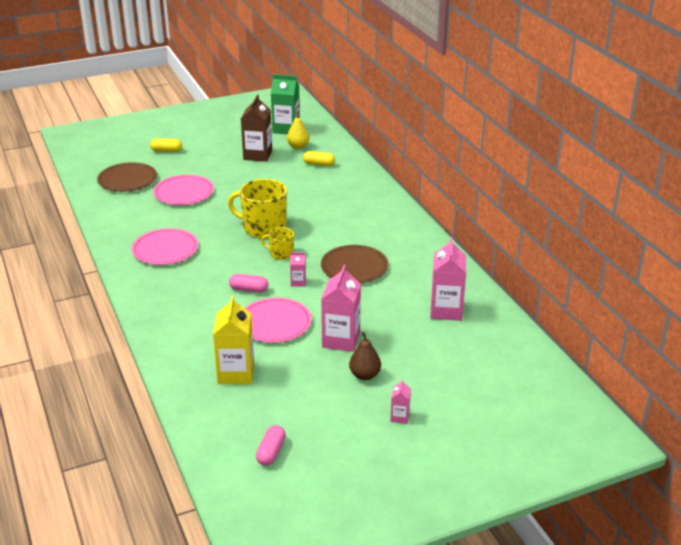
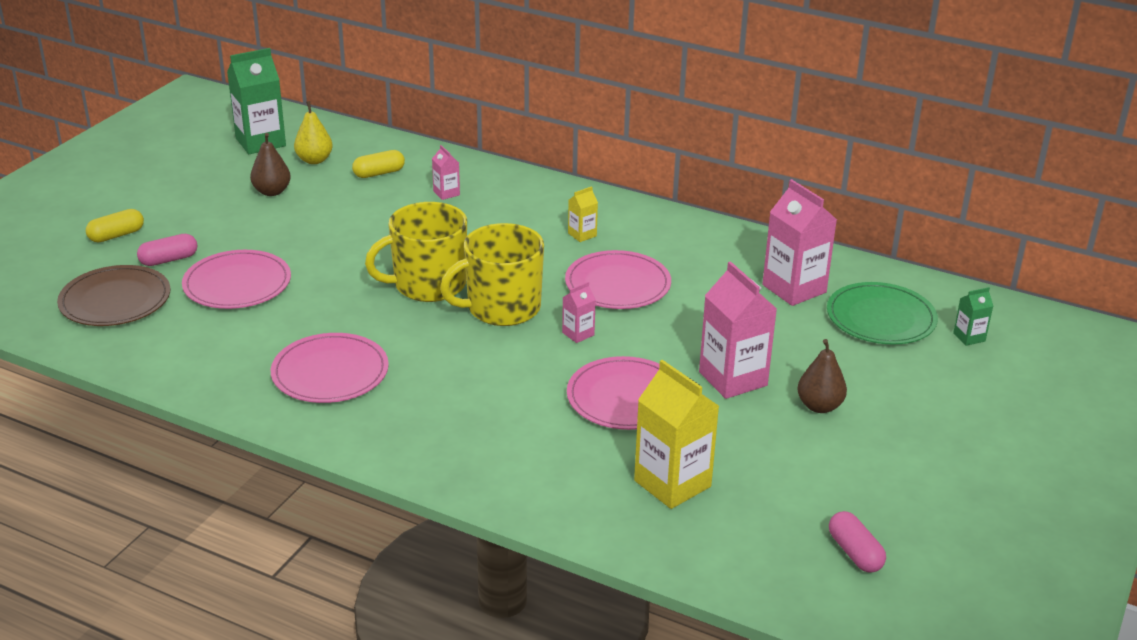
camera: 40 degrees left, 0 degrees up
(249, 289) = (529, 372): pink capsule -> pink capsule (169, 260)
(257, 155) = (272, 192): brown carton -> brown pear
(281, 254) = (502, 308): yellow mug -> yellow mug, size x1.90
(354, 267) = (617, 284): brown plate -> pink plate
(374, 234) = (582, 234): none -> yellow carton
(400, 417) = (924, 433): pink carton -> pink carton (446, 193)
(472, 348) = (881, 318): none -> green plate
(509, 383) = (969, 337): none -> green carton

